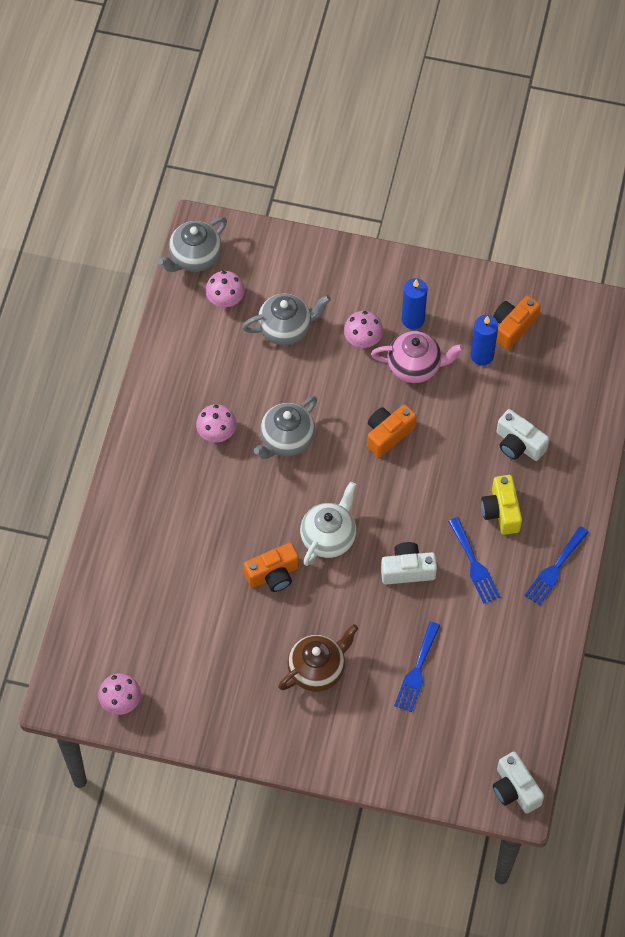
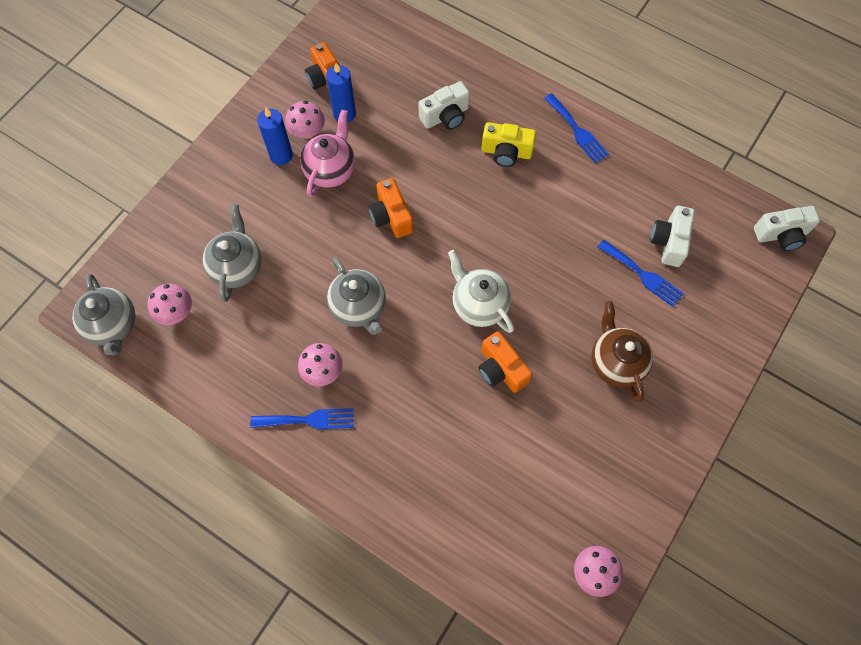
camera: 70 degrees left, 5 degrees up
(273, 574) = (501, 369): orange camera -> orange camera turned 150 degrees clockwise
(363, 339) = (281, 204): pink mushroom -> pink mushroom (307, 131)
(407, 570) = (537, 248): white camera -> white camera (669, 242)
(474, 564) = (551, 191): blue fork -> blue fork (308, 420)

